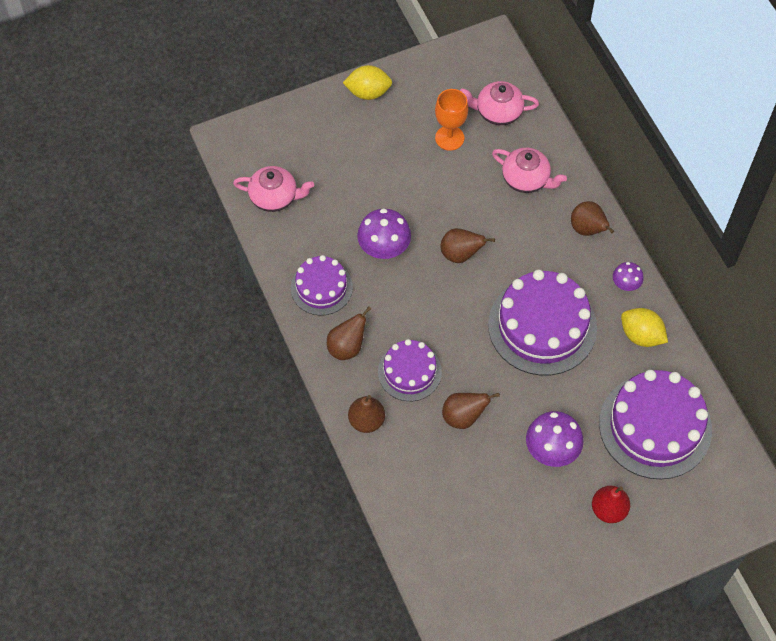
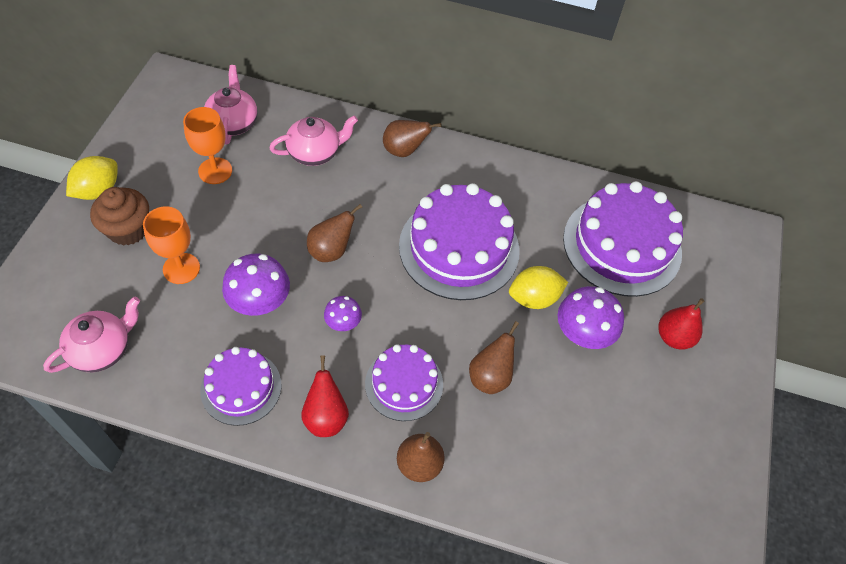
camera: 55 degrees left, 5 degrees down
(347, 347) = (326, 417): brown pear -> red pear
(359, 134) = (128, 229): none -> brown cupcake
(363, 186) = (181, 268): none -> orange goblet
(498, 112) = (233, 122): pink teapot -> pink teapot turned 135 degrees clockwise
(625, 284) = (477, 165): purple mushroom -> purple mushroom (343, 323)
(641, 335) = (532, 191): yellow lemon -> yellow lemon (534, 298)

